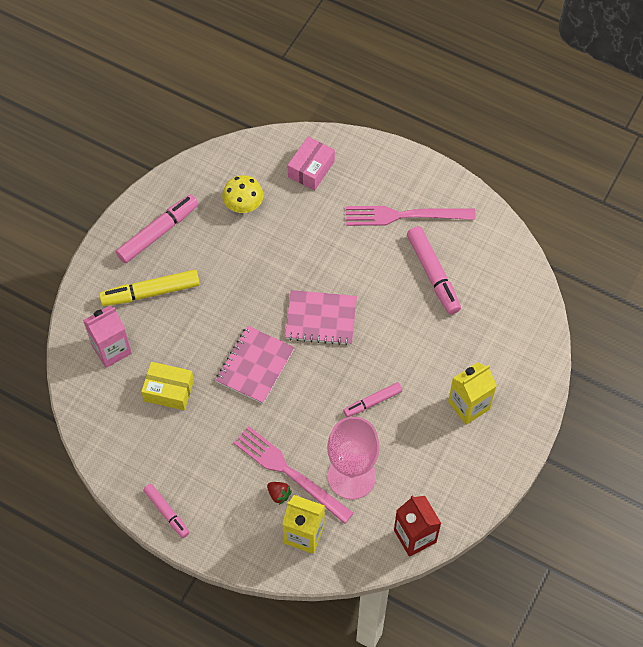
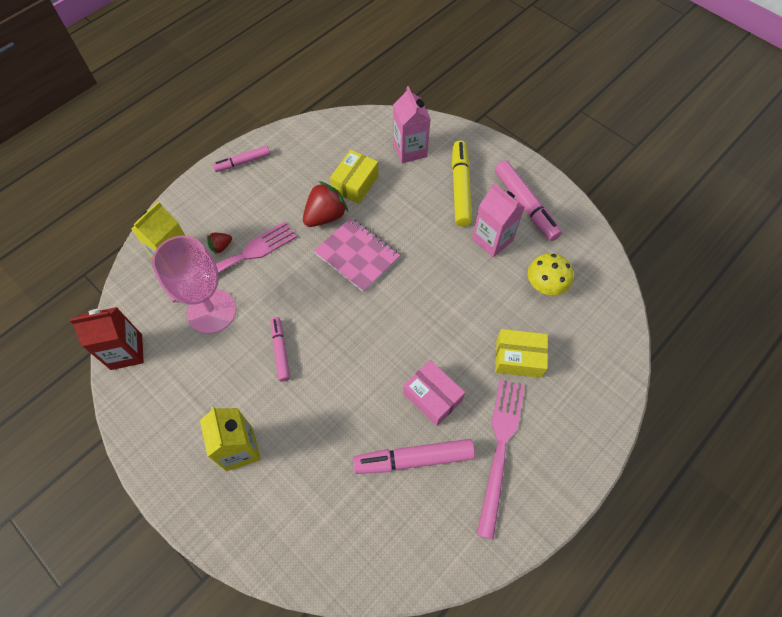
camera: 105 degrees right, 0 degrees up
(206, 254) = (492, 240): none -> pink carton
(216, 407) = (325, 216): none -> red strawberry
(311, 169) = (581, 361): pink box -> pink box (432, 397)
(321, 318) = (390, 326): pink notebook -> none
(322, 214) = (518, 358): none -> yellow box

